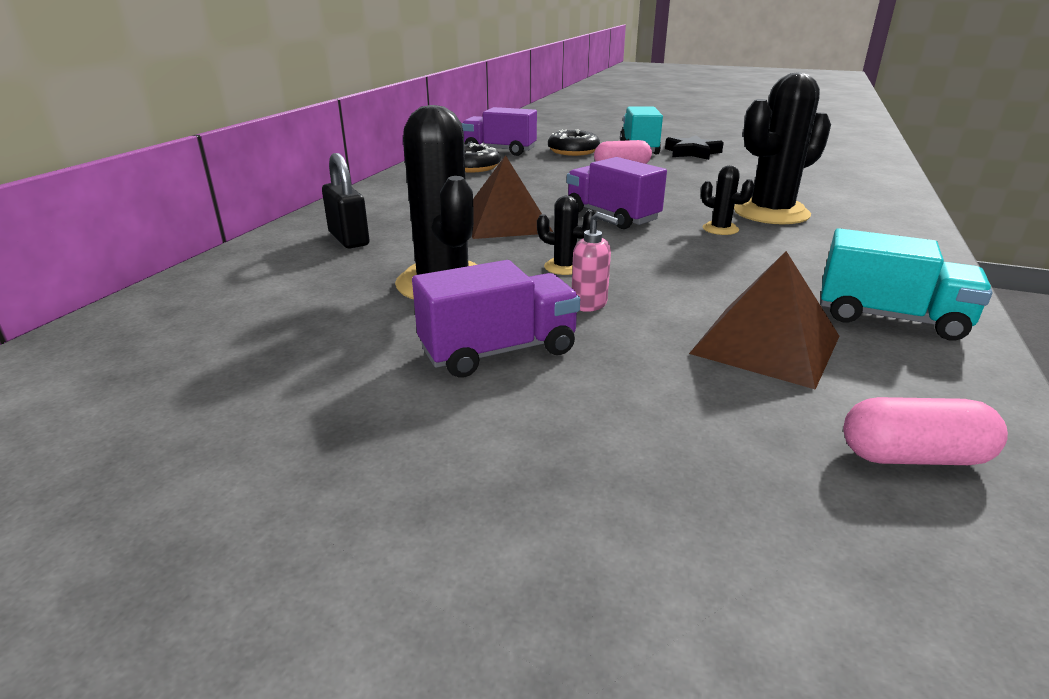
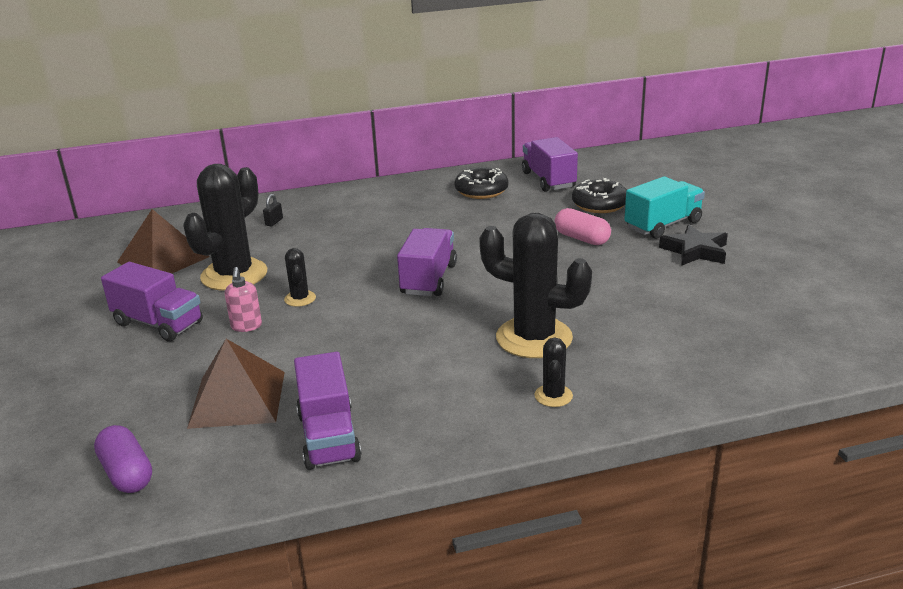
camera: 55 degrees right, 0 degrees up
(349, 239) = (274, 222): black padlock -> black padlock, size x0.49
(506, 222) = (364, 251): brown pyramid -> brown pyramid (163, 259)
(720, 229) = (455, 328): black cactus -> black cactus (553, 396)
(890, 318) = (328, 437): turquoise truck -> purple truck
(913, 456) = (127, 473): pink capsule -> purple capsule

